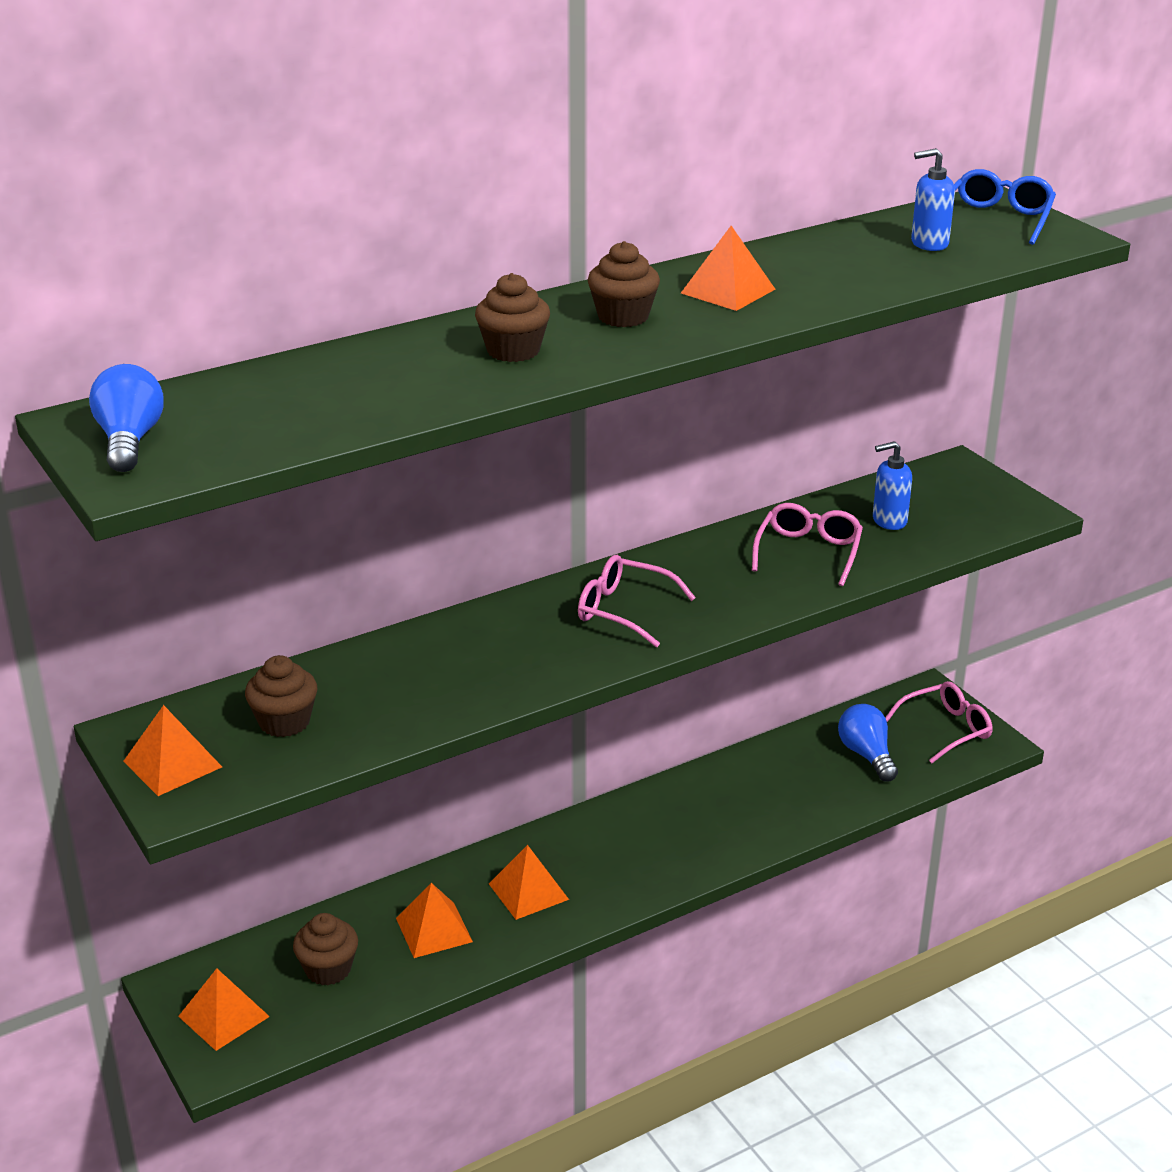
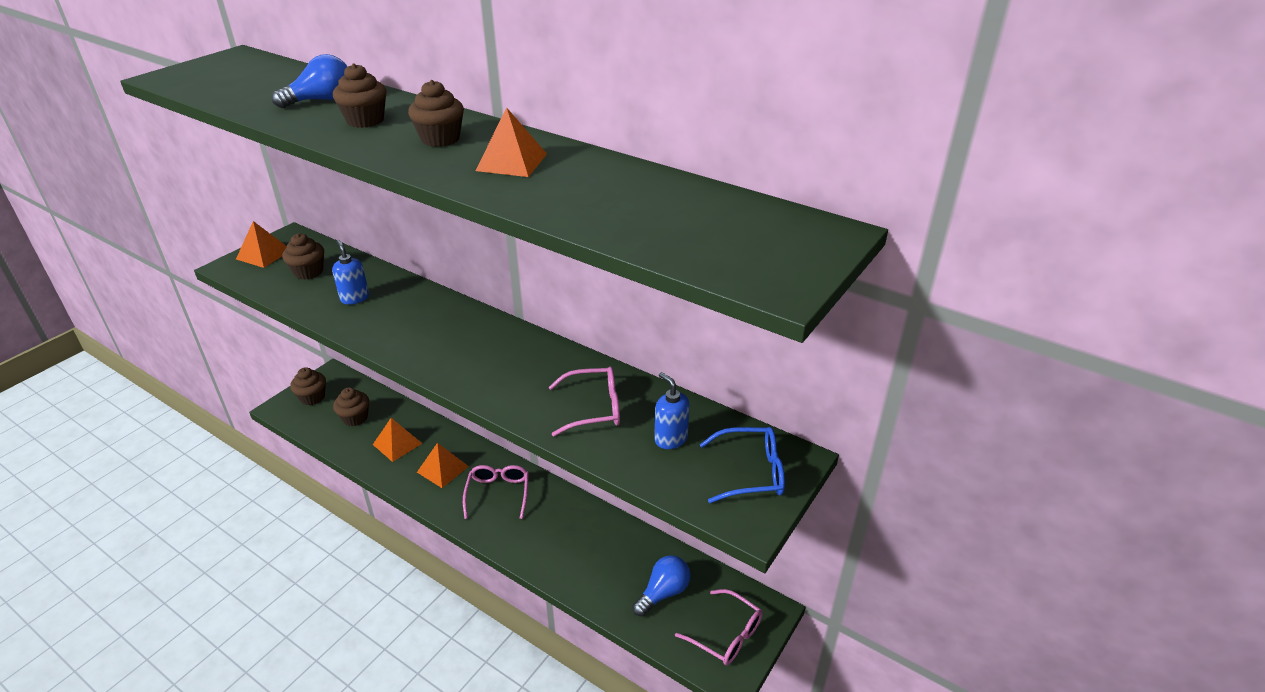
camera: 65 degrees right, 5 degrees up
(130, 441) = (211, 68): blue light bulb -> blue light bulb (321, 100)
(224, 1016) = (312, 397): orange pyramid -> brown cupcake
(624, 610) = (470, 348): pink glasses -> pink glasses (498, 493)
(929, 244) = (685, 220): blue soap dispenser -> blue soap dispenser (355, 298)
(997, 219) = (783, 242): blue glasses -> blue glasses (751, 472)

